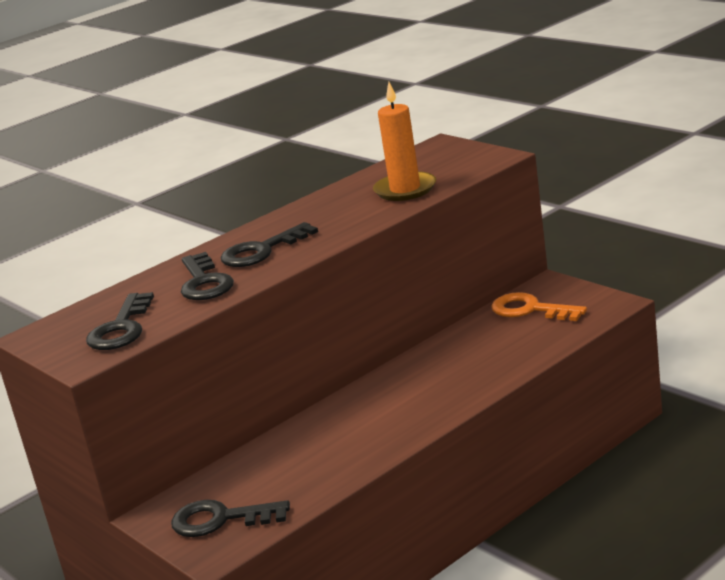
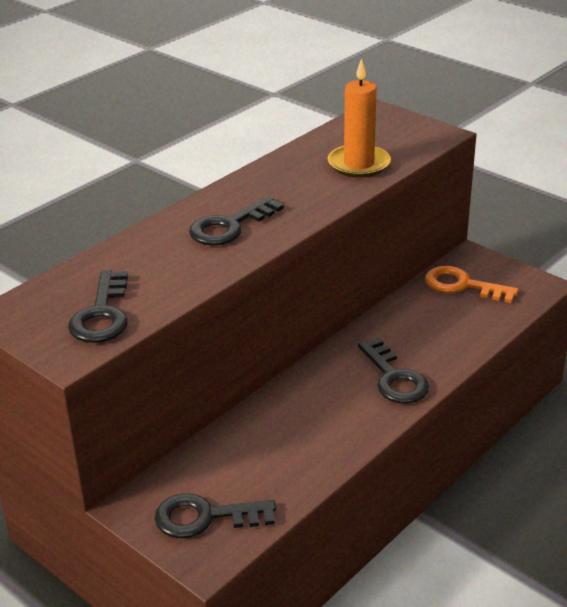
camera: 10 degrees left, 10 degrees up
(204, 282) = (178, 262): black key -> black key (394, 378)

